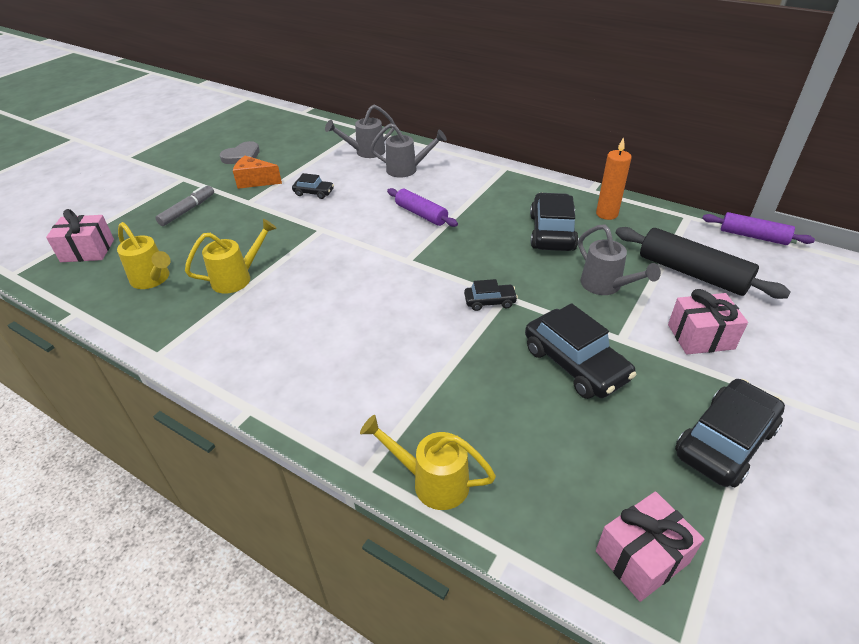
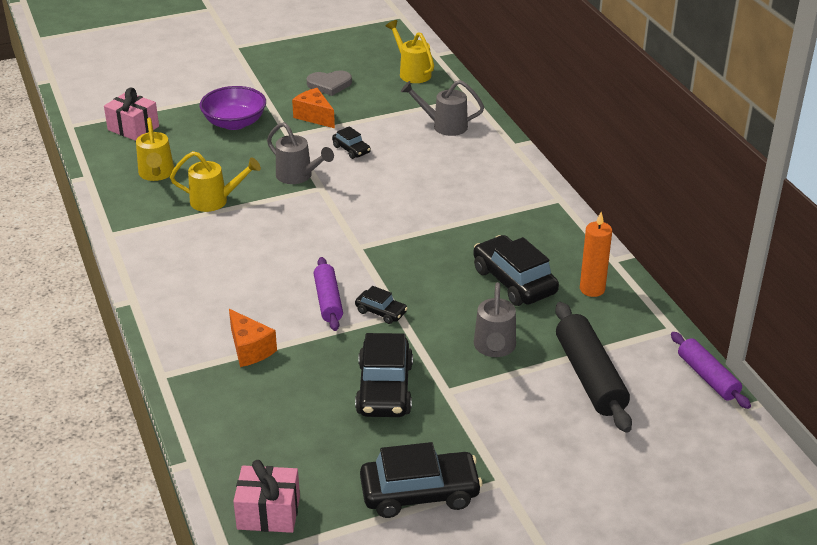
camera: 35 degrees right, 5 degrees down
(188, 210) = (234, 123): grey marker -> purple bowl
(407, 170) = (460, 161): grey watering can -> grey watering can (298, 176)
(421, 214) = (419, 211): purple rolling pin -> purple rolling pin (328, 301)
(421, 394) = (250, 349): none -> orange cheese
(432, 481) = (195, 403): yellow watering can -> yellow watering can (412, 72)
(551, 232) = (514, 281): black car -> black car turned 75 degrees counterclockwise
(700, 337) = (514, 424): pink gift -> none

